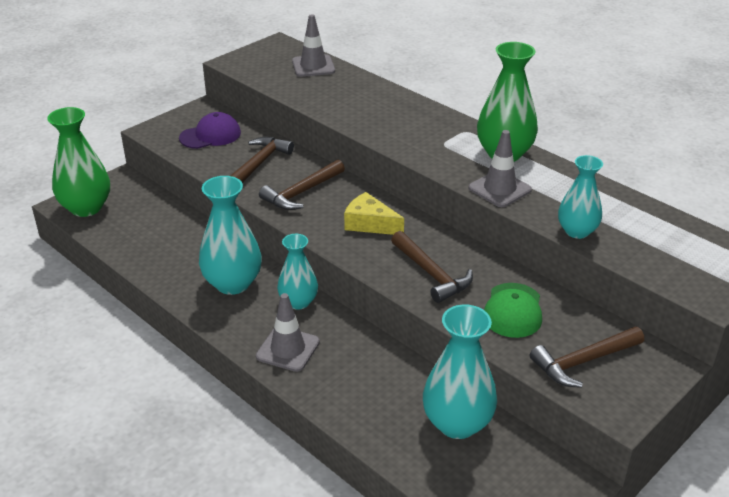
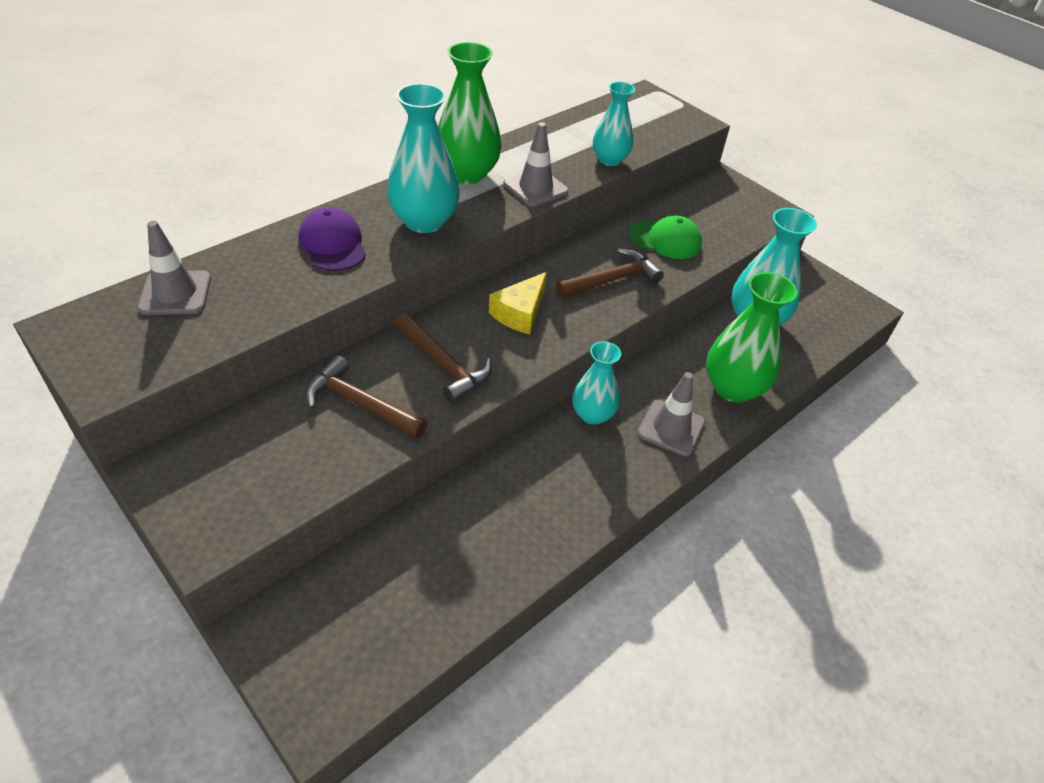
camera: 90 degrees left, 10 degrees up
(86, 208) = (335, 679): green vase -> green vase (733, 388)
(210, 135) = (255, 460): purple cap -> purple cap (333, 244)
(233, 283) = (555, 475): turquoise vase -> turquoise vase (424, 221)
(583, 361) = (726, 216): brown hammer -> none

